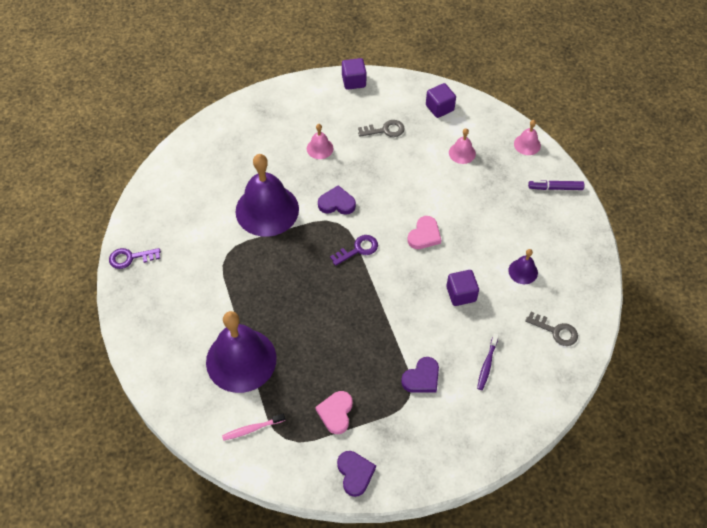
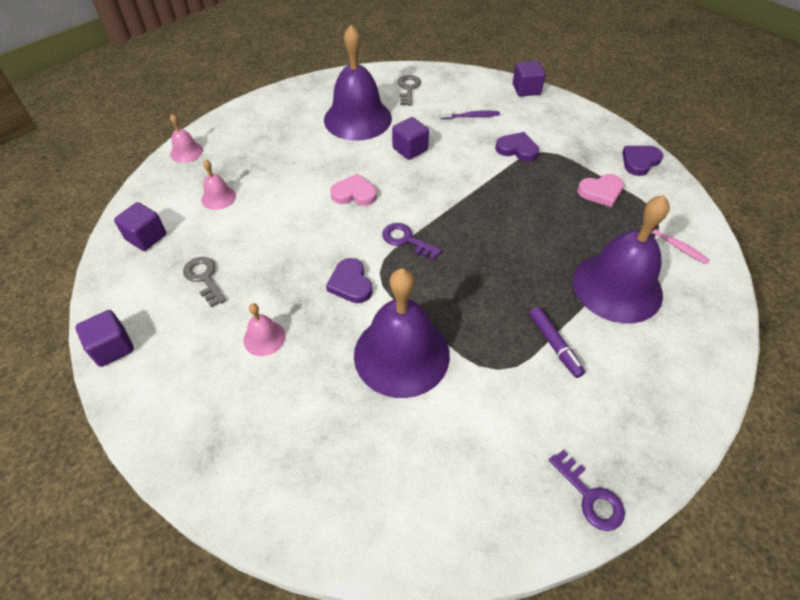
camera: 115 degrees left, 5 degrees down
(511, 439) = (526, 89): none -> purple cube
(523, 271) = (357, 119): purple bell -> purple bell, size x2.25
(555, 188) = (242, 121): purple marker -> purple marker (554, 344)

